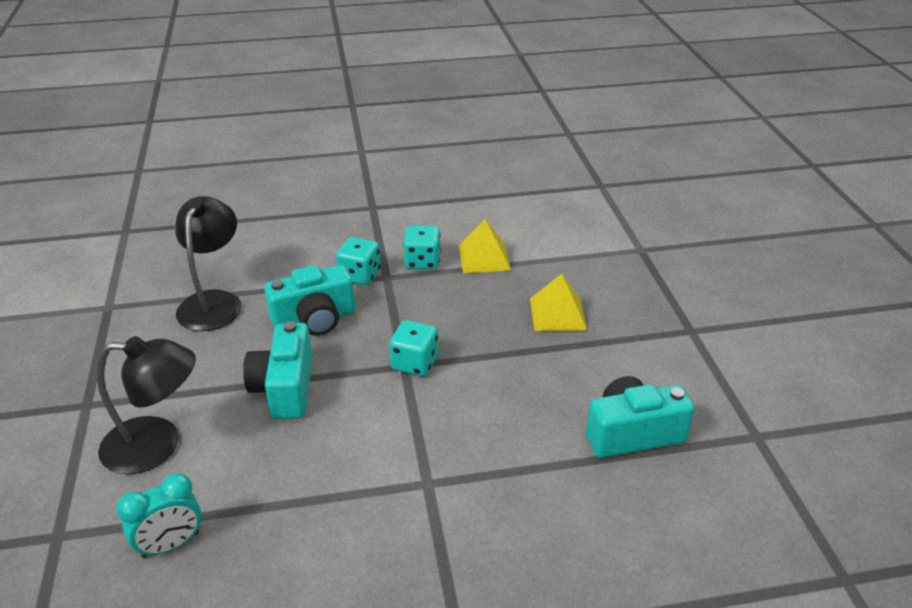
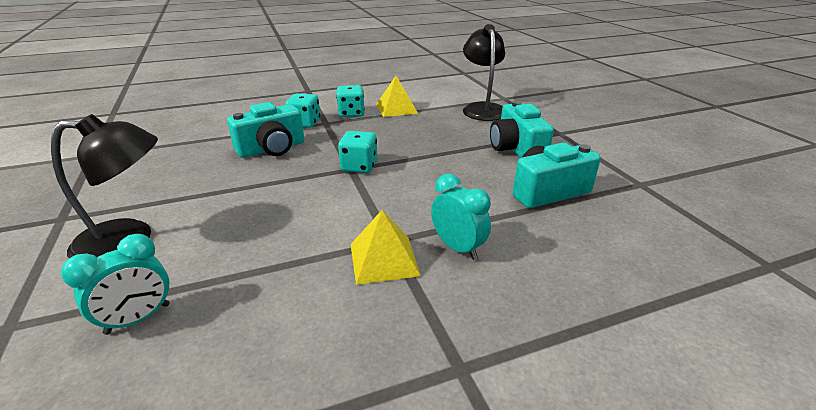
camera: 10 degrees left, 5 degrees down
(214, 302) = (186, 145): black lamp -> black lamp (482, 109)
(285, 388) = (251, 190): turquoise camera -> turquoise camera (516, 149)
(498, 503) = (458, 248): none -> turquoise clock
(557, 314) = (460, 132): yellow pyramid -> yellow pyramid (383, 259)

